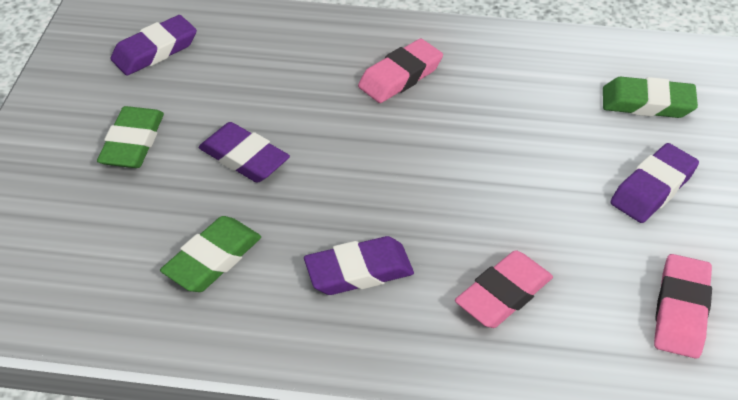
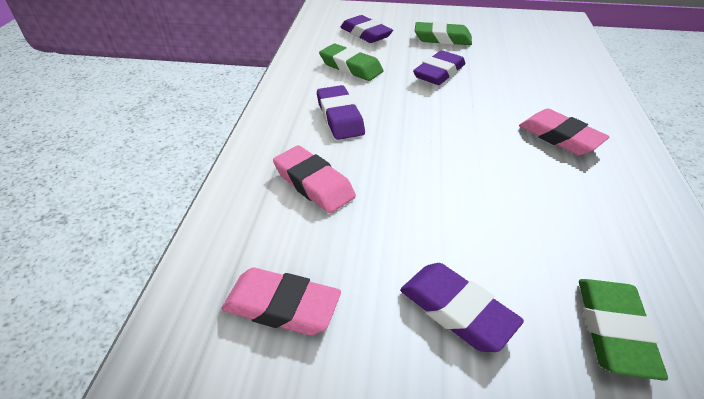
camera: 90 degrees right, 5 degrees down
(155, 51) = (531, 39): purple eraser -> purple eraser (365, 34)

